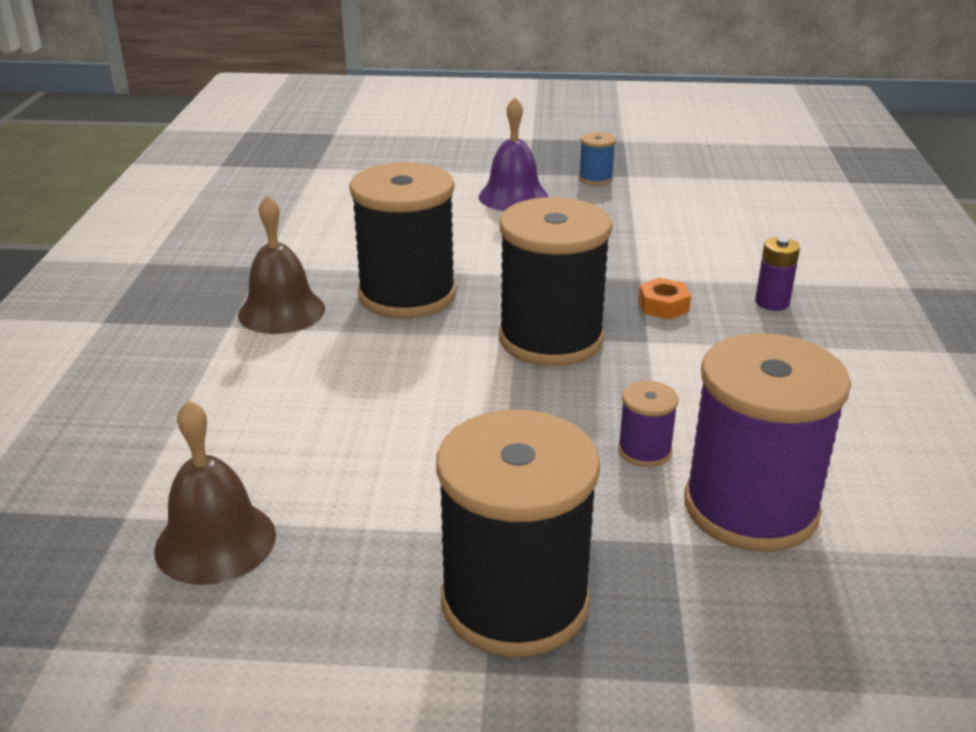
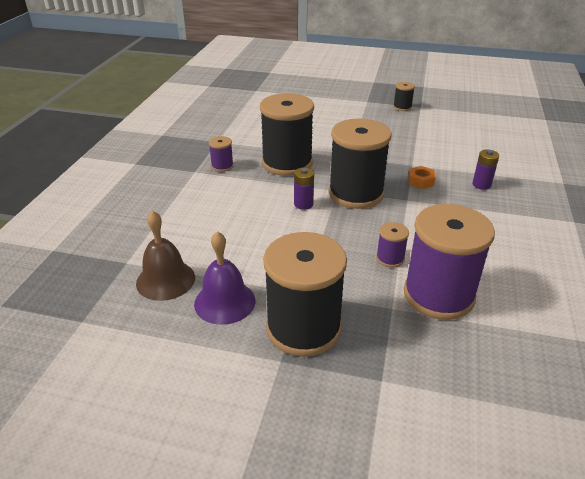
camera: 10 degrees right, 5 degrees up
(281, 311) = (222, 166): brown bell -> purple spool
(457, 367) = (303, 204): none -> purple battery
(513, 197) = (355, 114): purple bell -> purple bell (224, 302)
(595, 179) = (402, 107): blue spool -> black spool

